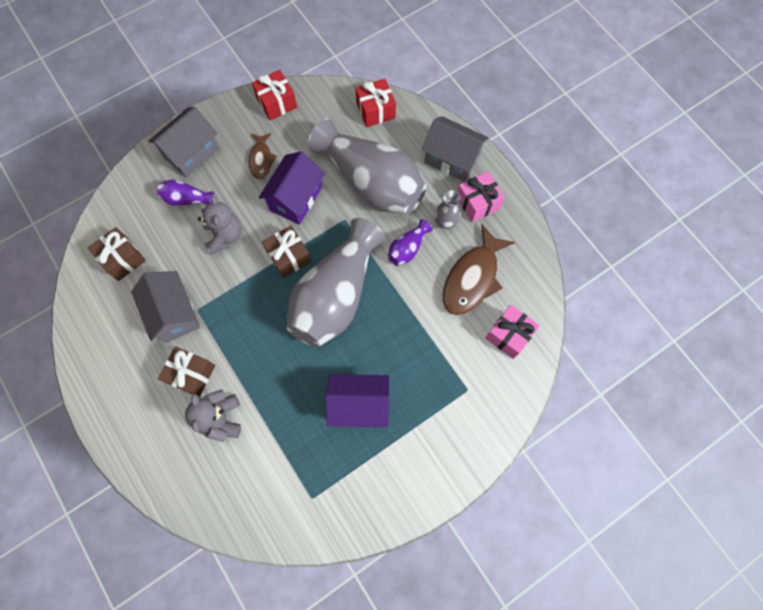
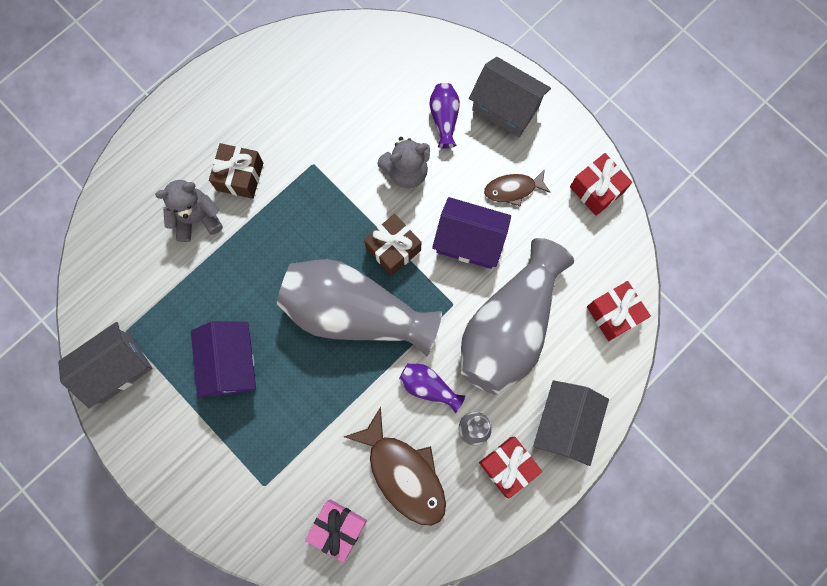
camera: 80 degrees right, 5 degrees up
(123, 259) = (359, 70): brown gift -> none
(174, 314) = (304, 141): grey house -> grey house (116, 368)
(472, 278) = (404, 473): brown fish -> brown fish turned 150 degrees counterclockwise
(477, 203) = (507, 466): pink gift -> red gift

